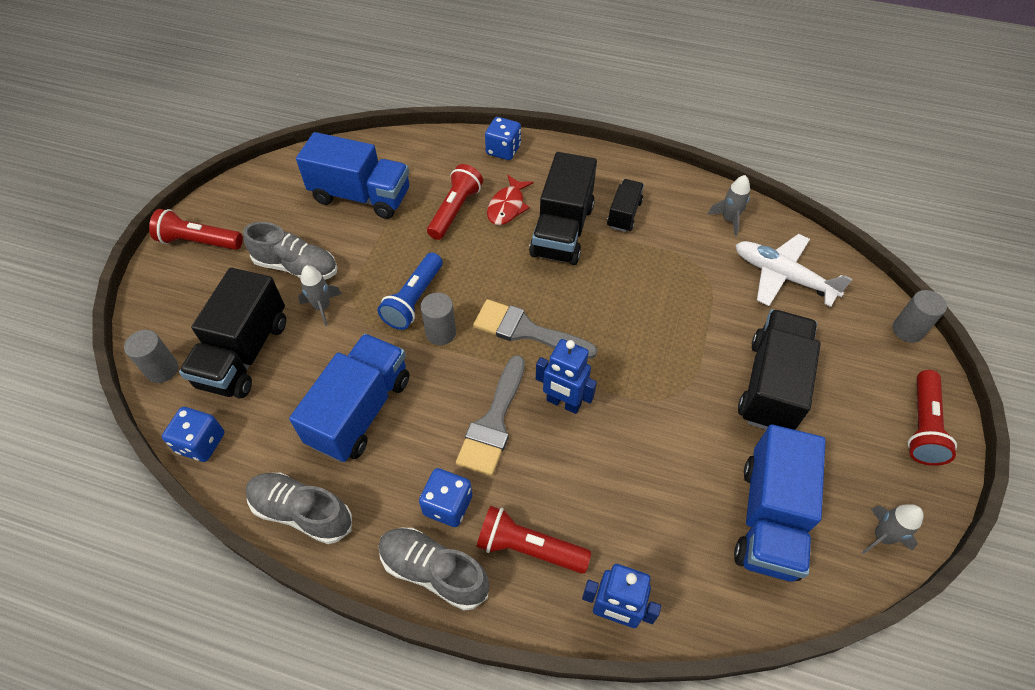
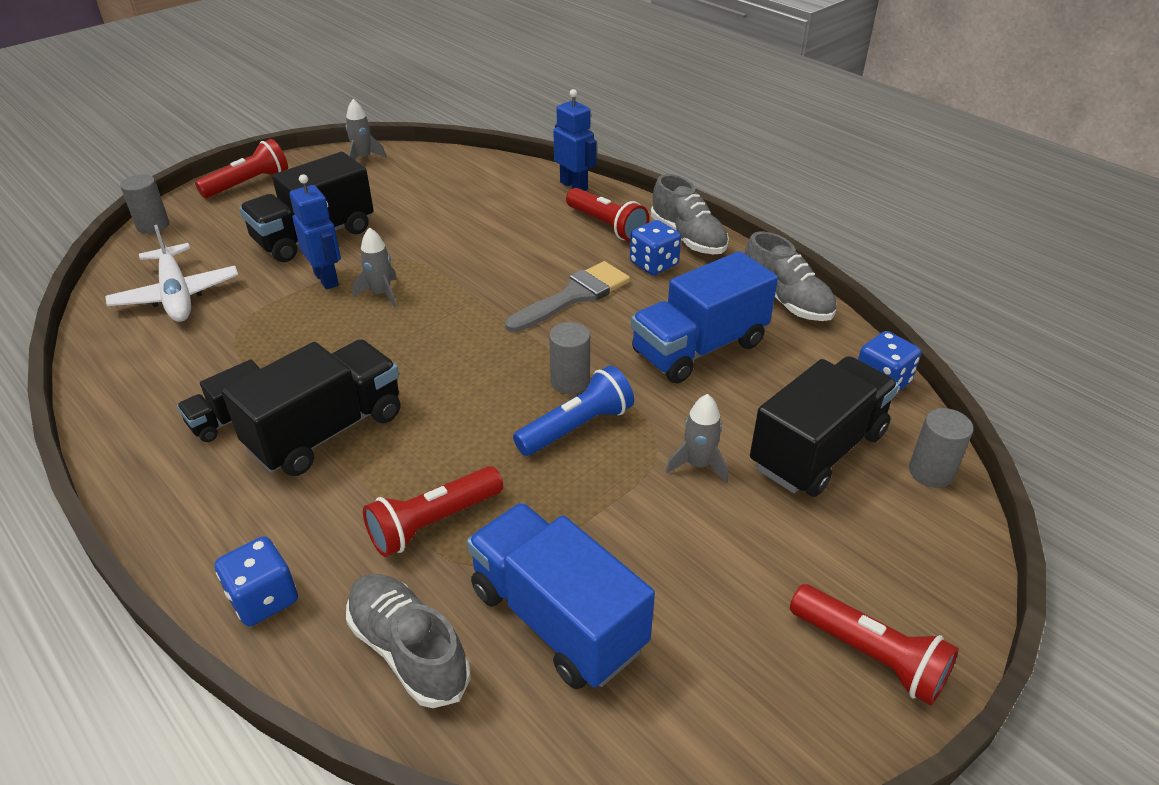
camera: 150 degrees left, 15 degrees down
(296, 267) = (714, 536): grey shoe -> grey shoe (408, 650)
(507, 206) = (358, 495): red fish -> none
(526, 331) = (477, 349): grey brush -> none
(563, 403) = (499, 286): blue robot -> blue robot (326, 279)
(729, 219) = (133, 362): grey rocket -> grey rocket (381, 294)
(769, 518) = (421, 185): blue truck -> none

